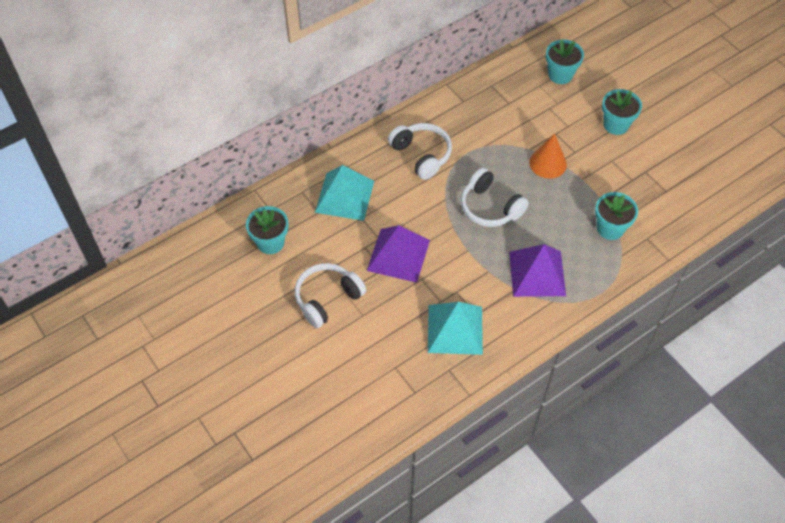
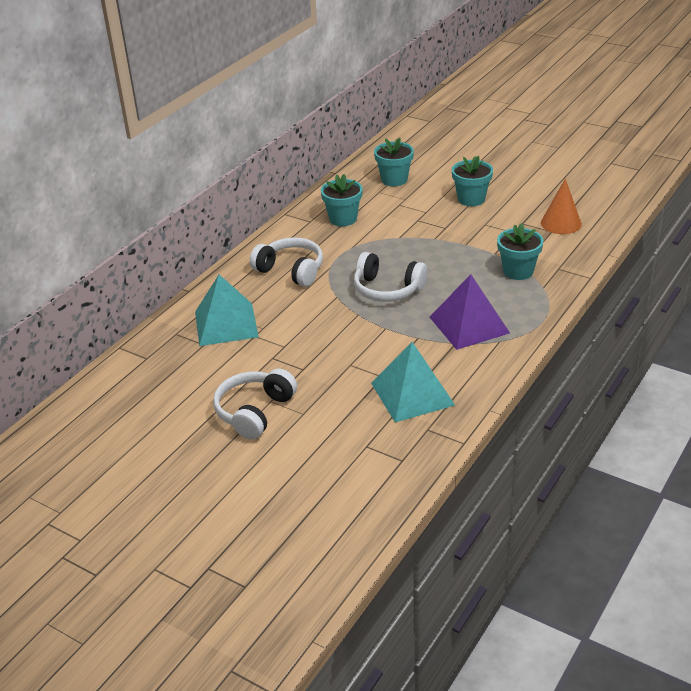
camera: 20 degrees left, 20 degrees down
(270, 242) = (161, 384): turquoise flower pot -> turquoise flower pot (343, 219)
(398, 255) = (313, 353): purple pyramid -> none
(548, 163) = (424, 242): orange cone -> orange cone (561, 223)

